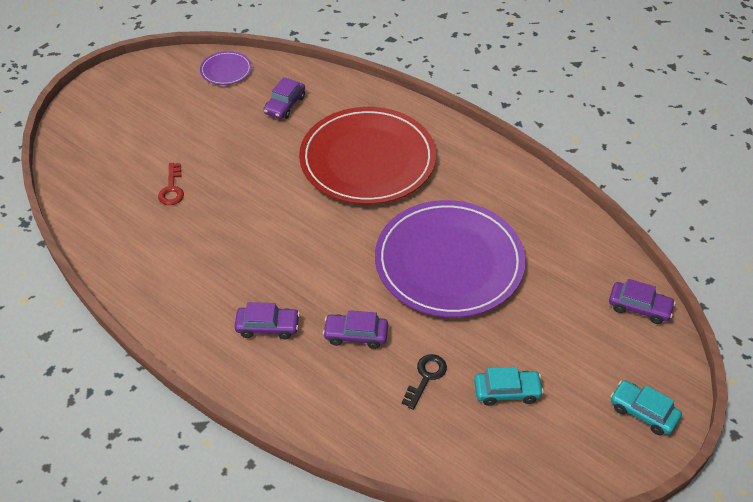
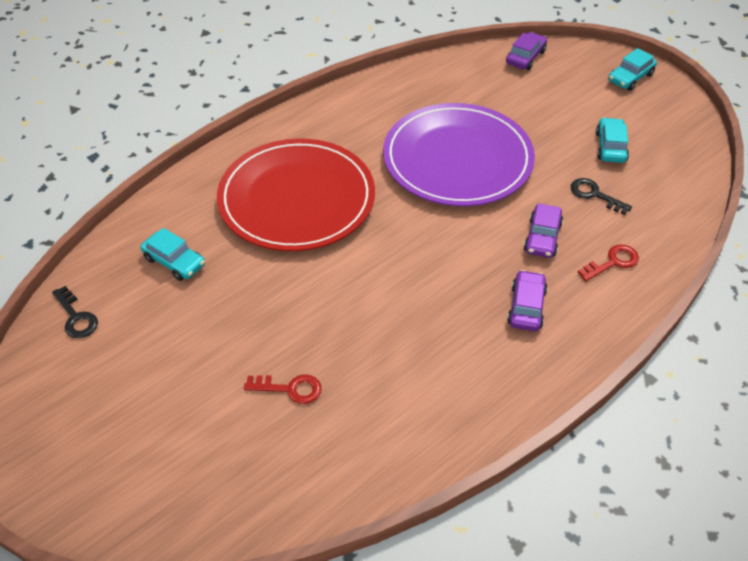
camera: 80 degrees left, 0 degrees up
(226, 70) = (76, 317): purple plate -> black key
(285, 105) = (174, 261): purple car -> turquoise car
(333, 393) = (612, 262): none -> red key

